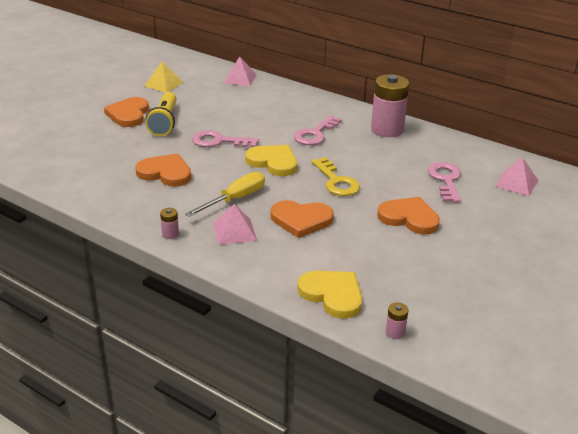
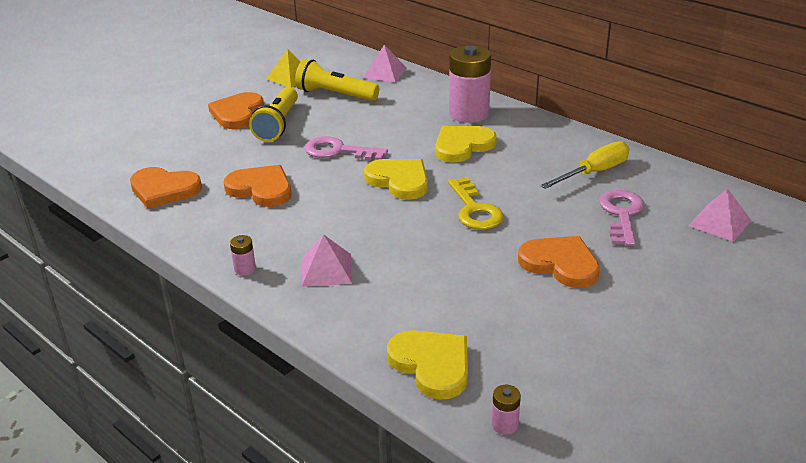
camera: 10 degrees right, 0 degrees up
(204, 97) = (335, 95): none -> yellow flashlight
(235, 199) = (339, 227): yellow screwdriver -> yellow screwdriver (594, 172)
(301, 220) = (416, 259): orange heart -> orange heart (164, 190)
(315, 134) = (462, 146): pink key -> yellow heart
(387, 129) = (557, 143): pink battery -> pink battery (469, 114)

